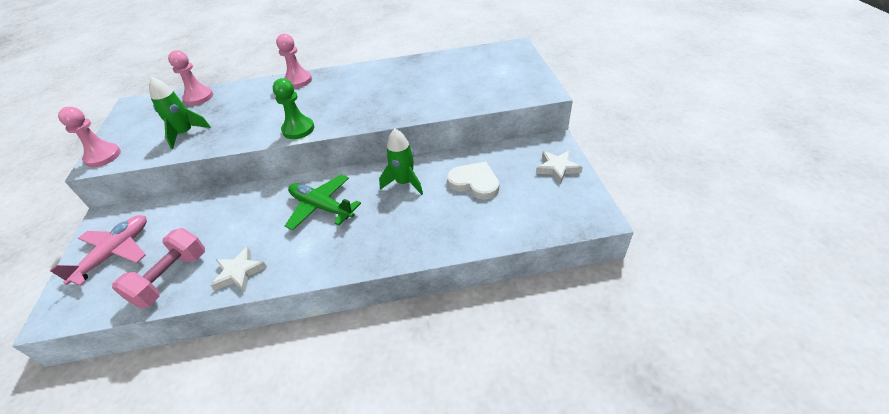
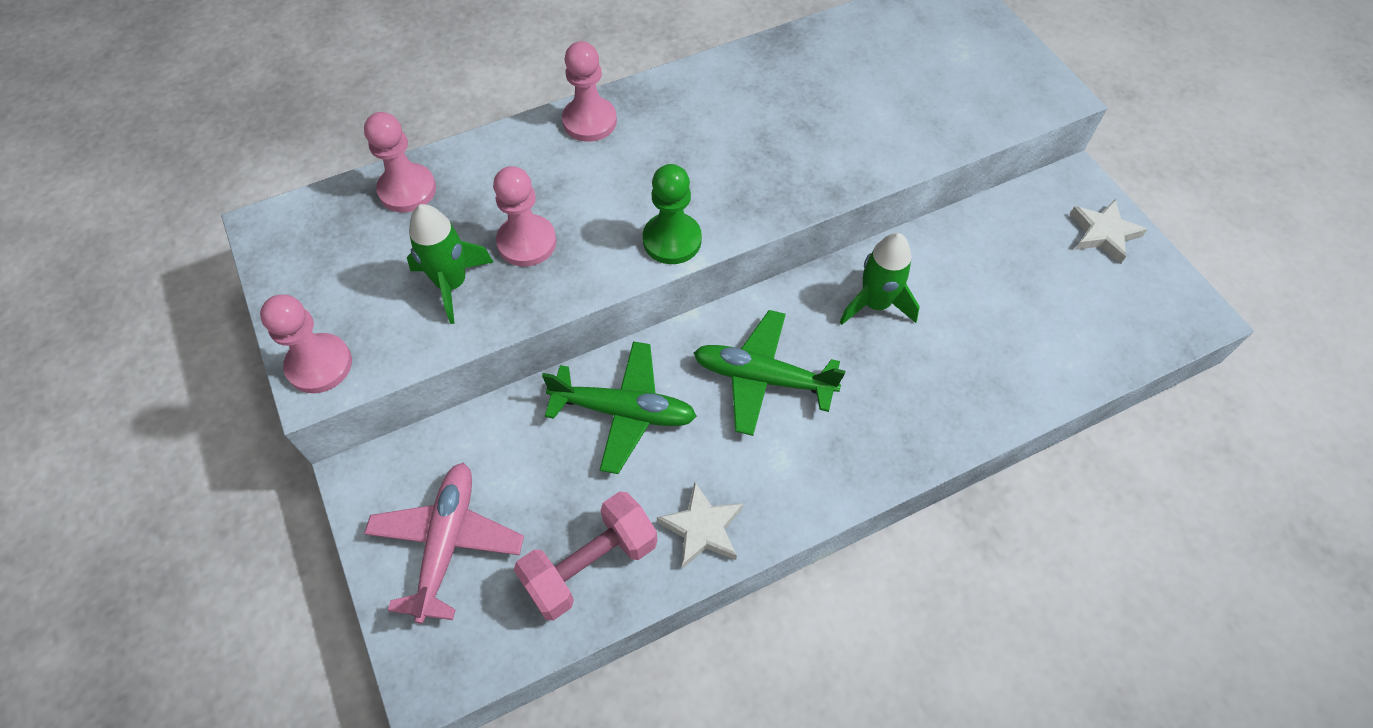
camera: 20 degrees left, 15 degrees up
(171, 278) = (590, 565): pink dumbbell -> pink dumbbell turned 45 degrees clockwise
(231, 122) = (527, 242): none -> pink pawn
(242, 210) = (624, 411): none -> green plane
(474, 183) = (989, 284): white heart -> none

